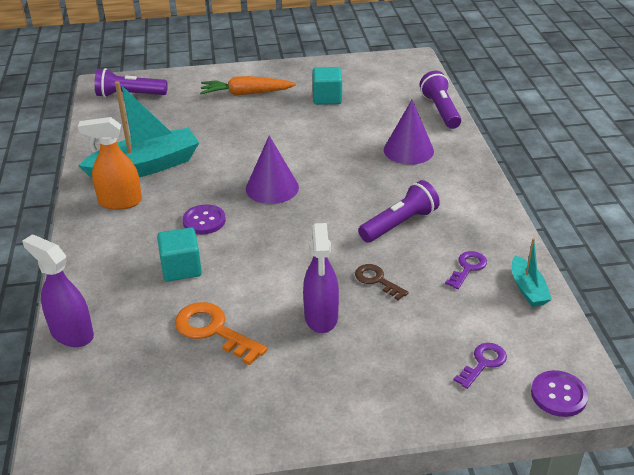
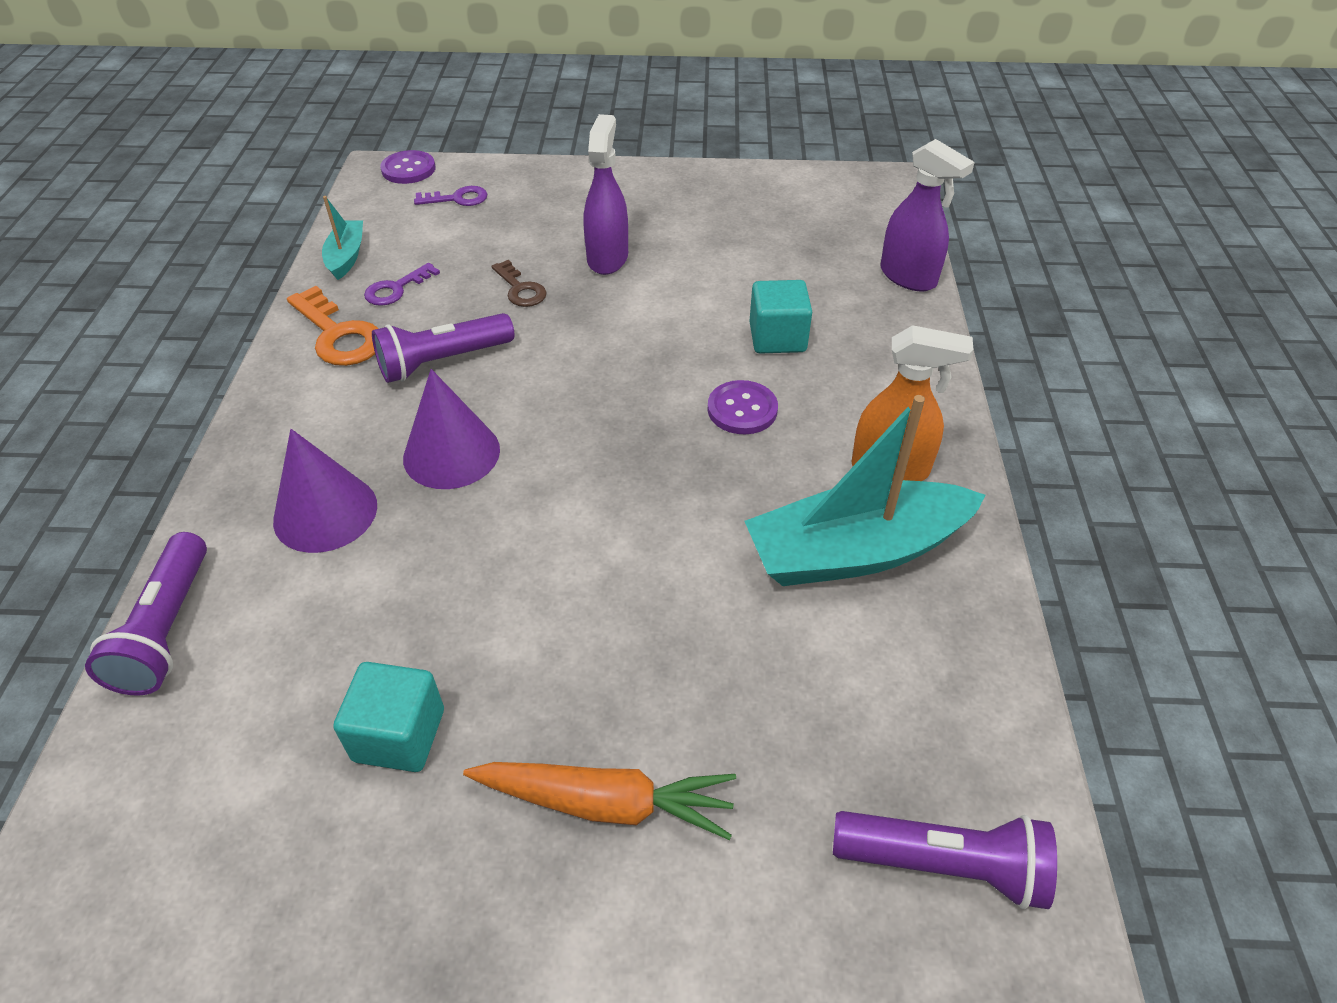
camera: 170 degrees left, 10 degrees up
(213, 330) = (737, 260): orange key -> orange key (338, 335)
(272, 188) = (617, 460): purple cone -> purple cone (451, 453)
(483, 363) = (458, 199): purple key -> purple key turned 150 degrees counterclockwise

